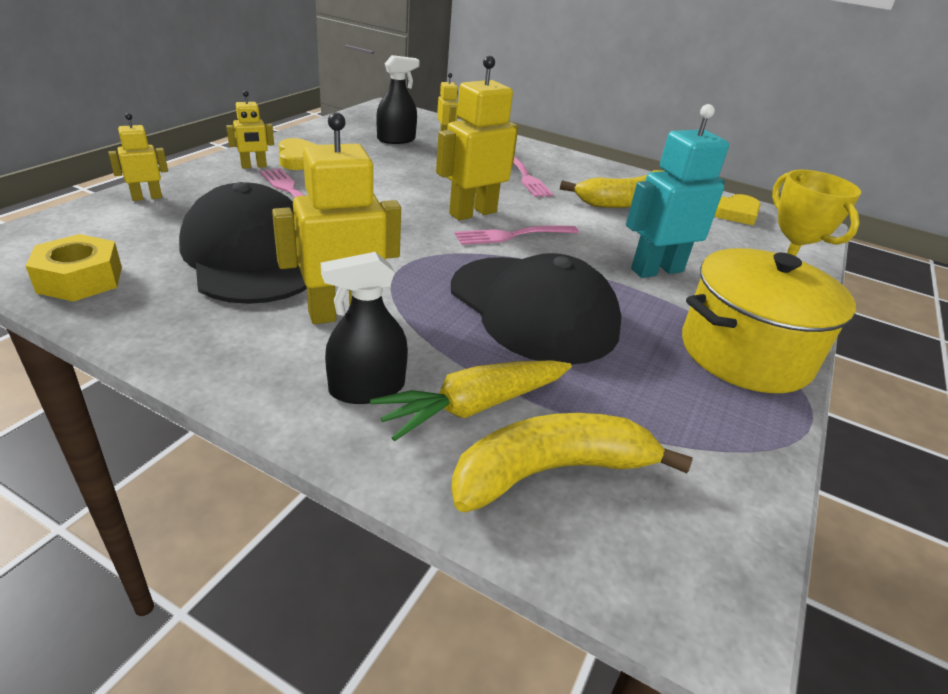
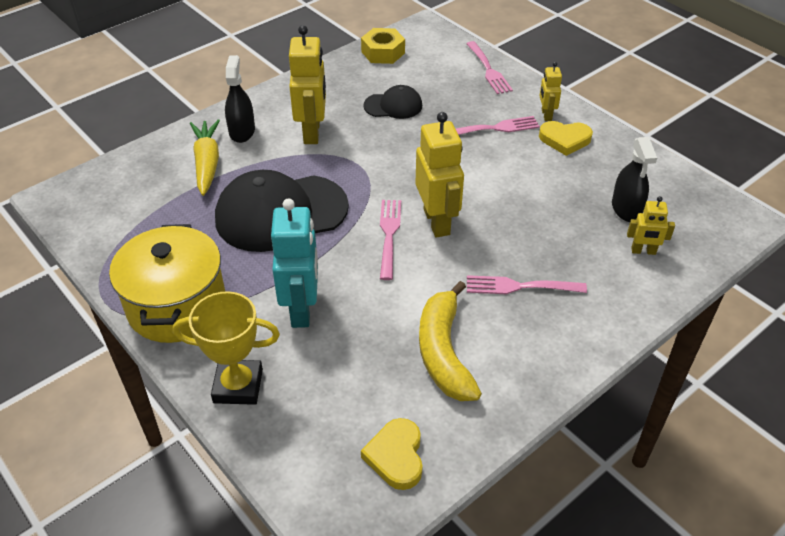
camera: 115 degrees right, 10 degrees up
(147, 197) = (488, 69): yellow robot -> pink fork
(252, 255) = (393, 106): black cap -> black cap, size x0.50
(551, 471) = (150, 176): yellow banana -> none

